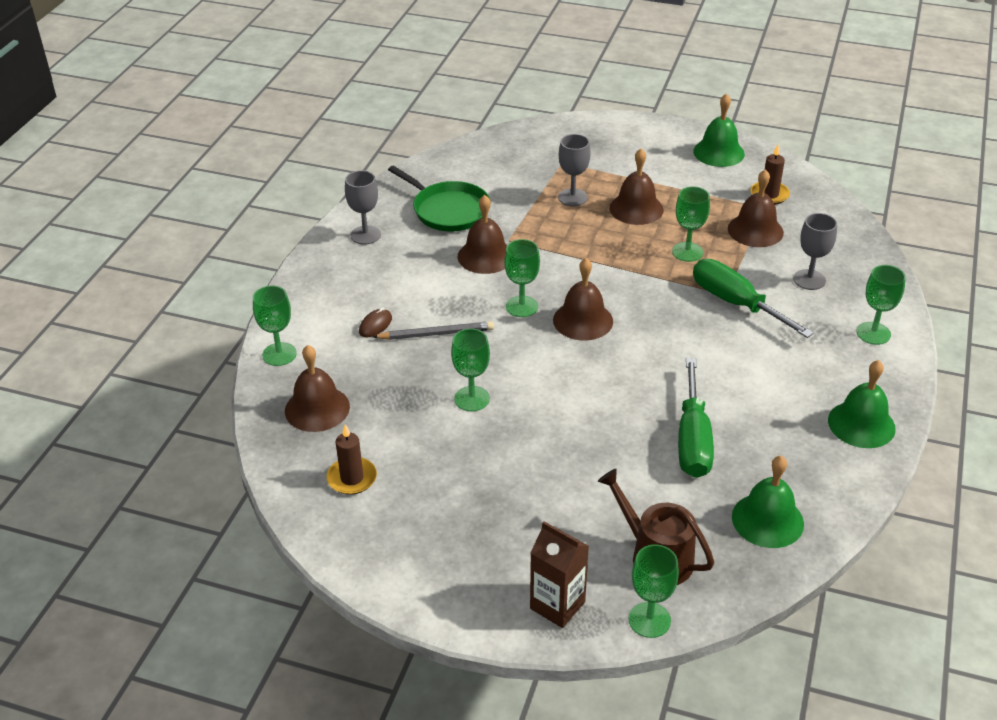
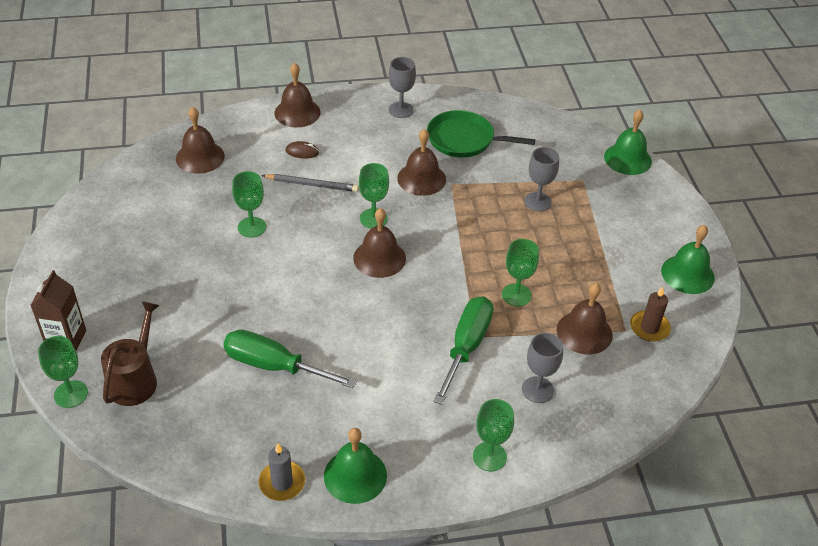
camera: 60 degrees right, 5 degrees up
(279, 354) = (244, 120): green goblet -> none
(352, 478) = (141, 198): brown candle -> none
(436, 334) = (311, 185): grey pencil -> grey pencil turned 45 degrees counterclockwise
(448, 210) = (464, 139): green pan -> green pan turned 90 degrees clockwise
(636, 208) = (553, 244): brown bell -> brown bell (297, 112)
(692, 440) = (274, 366): green screwdriver -> green screwdriver turned 45 degrees clockwise
(767, 520) = (204, 438): green bell -> green bell (627, 159)
(850, 477) = (282, 482): none -> grey candle

